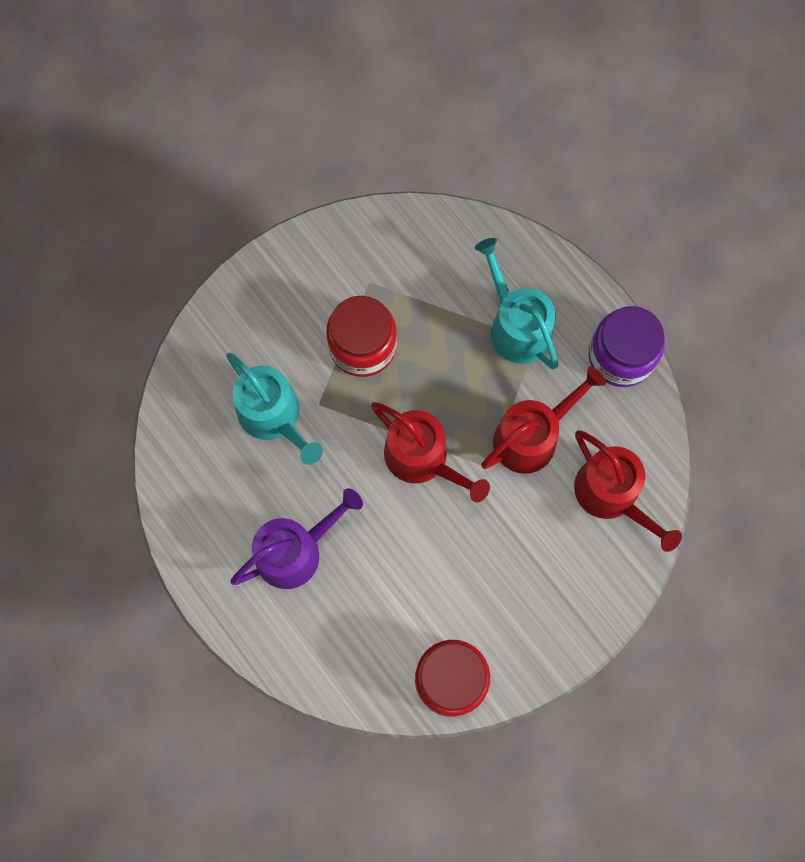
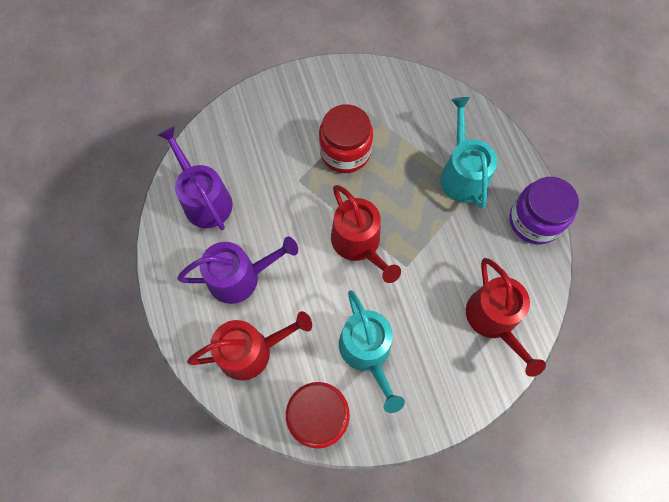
camera: 20 degrees right, 5 degrees down
(212, 470) = (204, 200): none -> purple watering can
(273, 416) = (263, 178): turquoise watering can -> turquoise watering can (367, 352)
(531, 437) = (446, 255): red watering can -> red watering can (251, 351)

